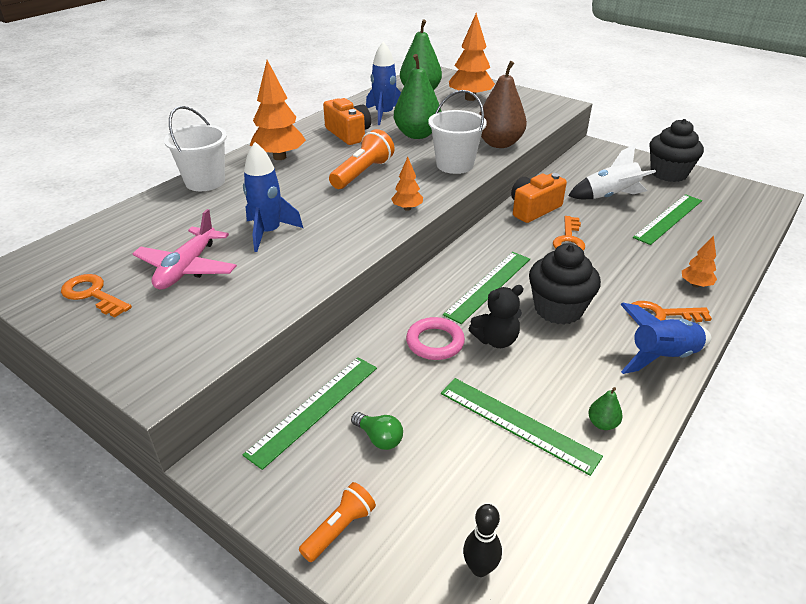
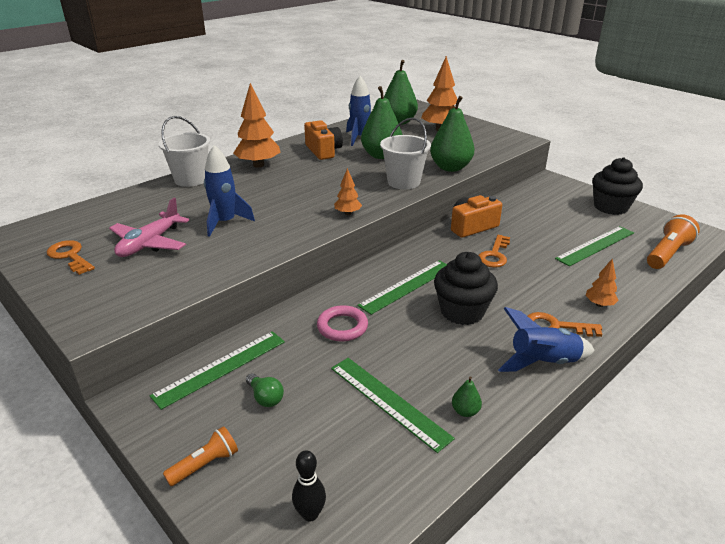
camera: 10 degrees right, 5 degrees down
(362, 173) = (322, 183): orange flashlight -> orange flashlight (667, 254)
(496, 340) = (396, 331): black teddy bear -> none
(499, 143) = (450, 168): brown pear -> green pear
(610, 196) = (547, 222): white rocket -> none

